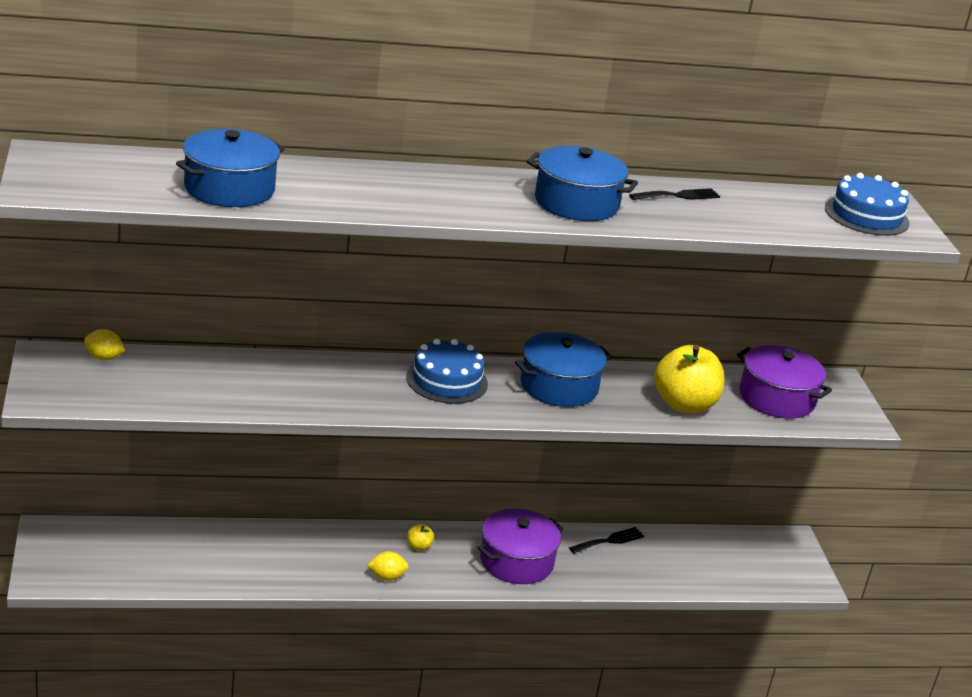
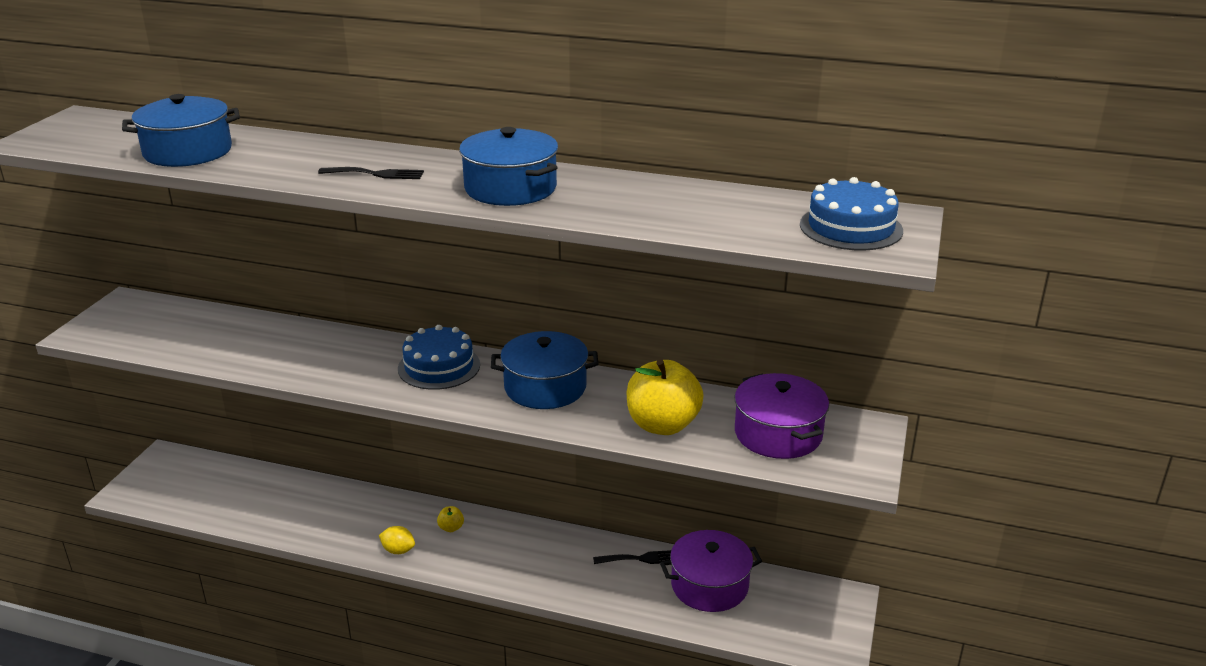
camera: 30 degrees right, 0 degrees up
(104, 358) = (166, 308): yellow lemon -> none
(516, 561) = (531, 560): purple pot -> purple pot (709, 585)
(678, 196) = (637, 190): black fork -> black fork (376, 174)

